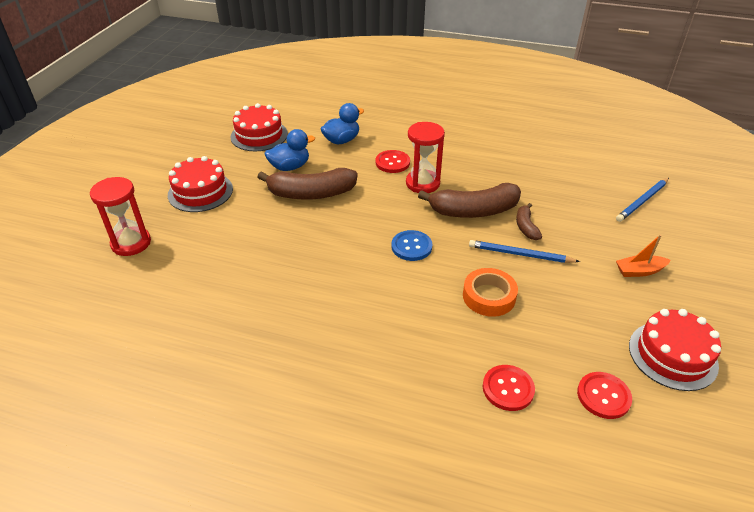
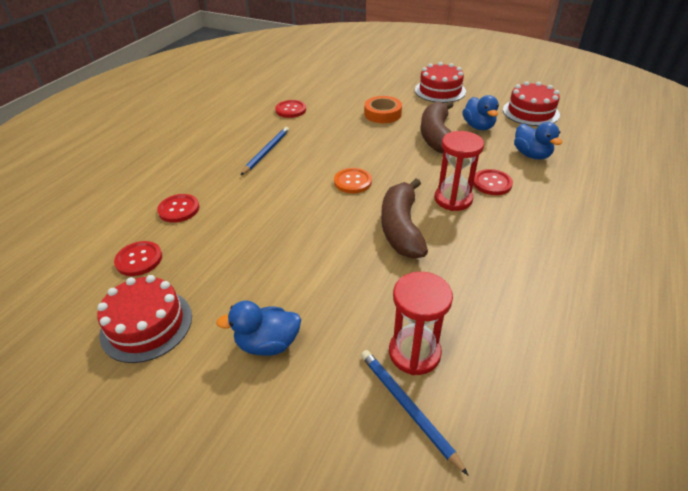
camera: 100 degrees right, 0 degrees up
(131, 243) = (382, 72): red hourglass -> red hourglass (414, 353)
(244, 327) = (291, 110): none -> red button
(411, 247) = (352, 182): blue button -> orange button
(489, 296) = (275, 216): orange tape -> orange tape (382, 114)
(520, 254) = (324, 248): blue pencil -> blue pencil (266, 152)
(526, 227) = (367, 262): brown banana -> none
(639, 271) = (267, 343): orange boat -> blue duck

